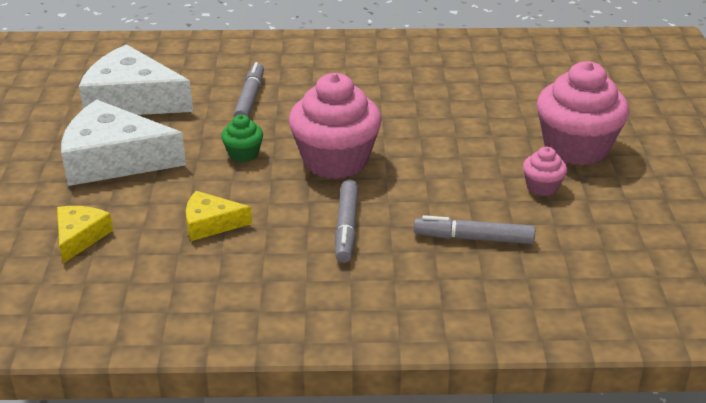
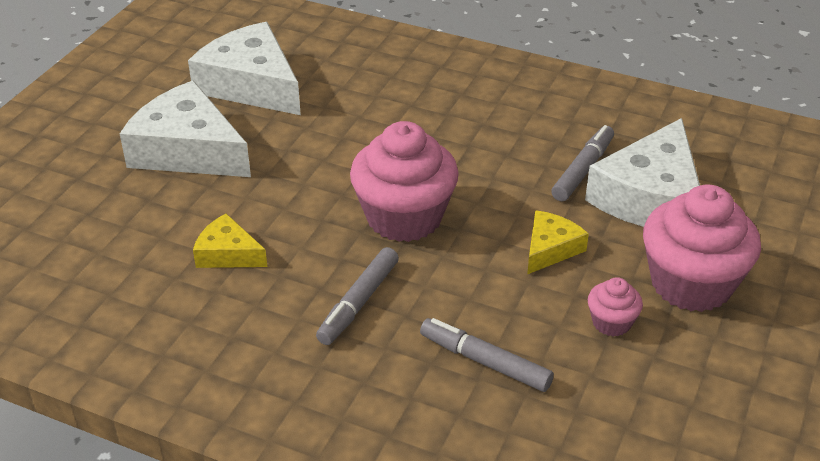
camera: 25 degrees right, 5 degrees up
(80, 237) = (99, 229): yellow cheese -> yellow cheese (550, 249)
(243, 154) = (315, 181): green cupcake -> none
(250, 99) = (368, 115): grey marker -> grey marker (582, 170)
(505, 101) = (650, 197): none -> white cheese

